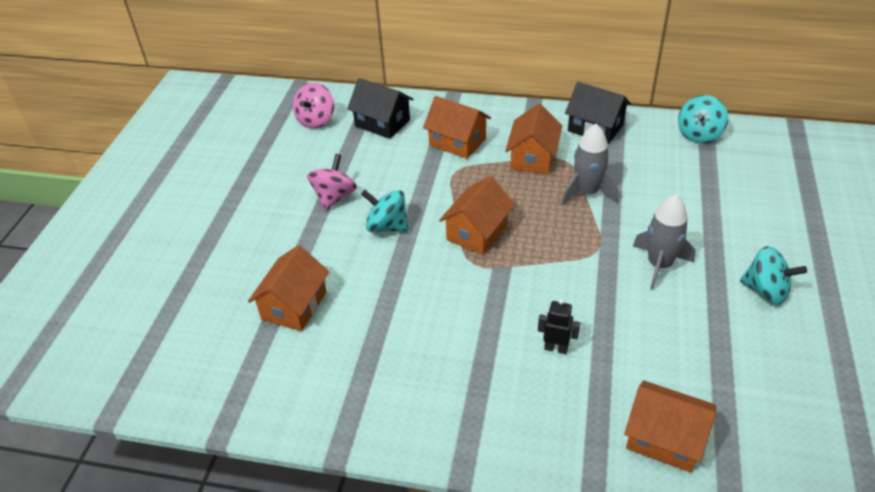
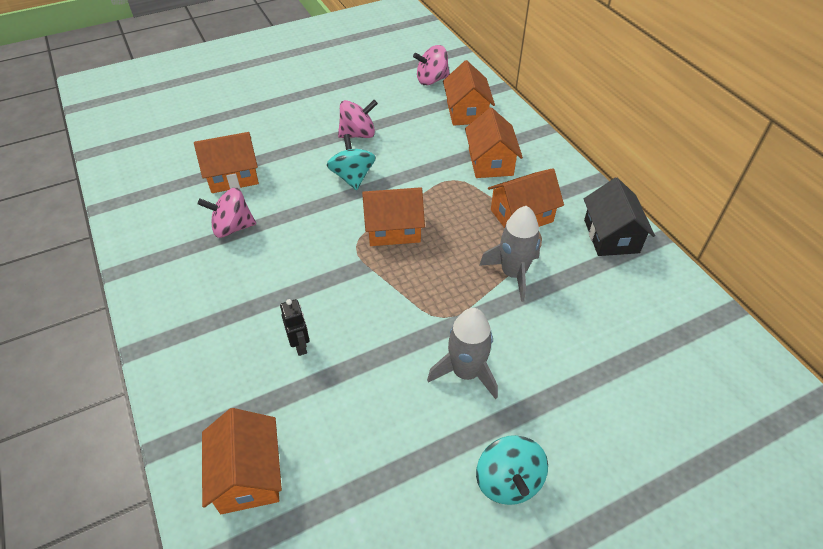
camera: 50 degrees right, 5 degrees up
(367, 335) = (232, 227): none -> pink spinning top
(382, 123) = (466, 112): black house -> orange house
(699, 134) = (696, 318): turquoise spinning top -> none

